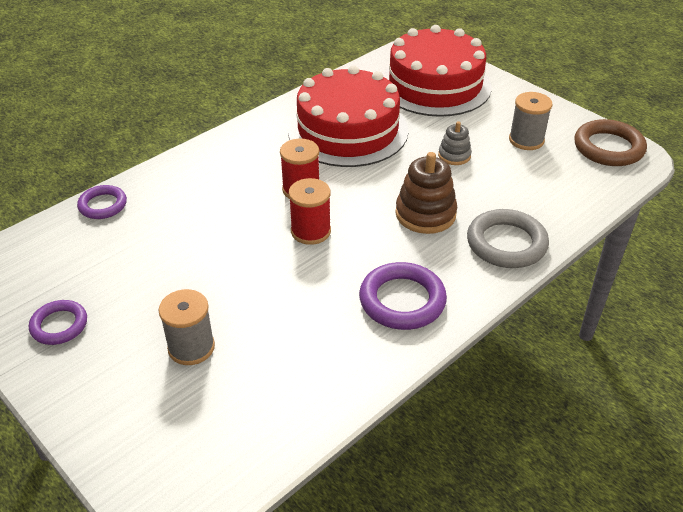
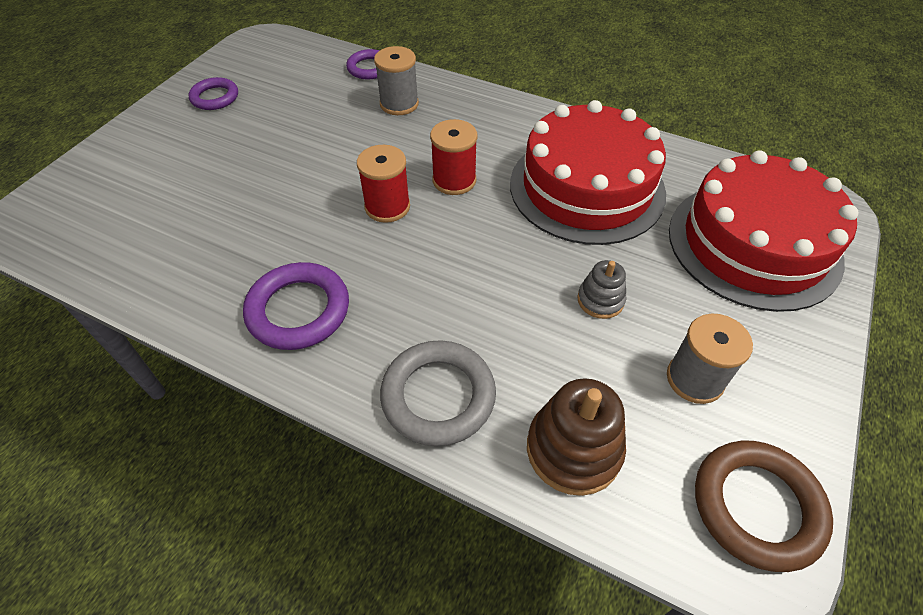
camera: 70 degrees right, 10 degrees up
(191, 347) = (201, 175): grey spool -> grey spool (399, 104)
(425, 214) = (461, 297): brown stacking toy -> brown stacking toy (573, 449)

